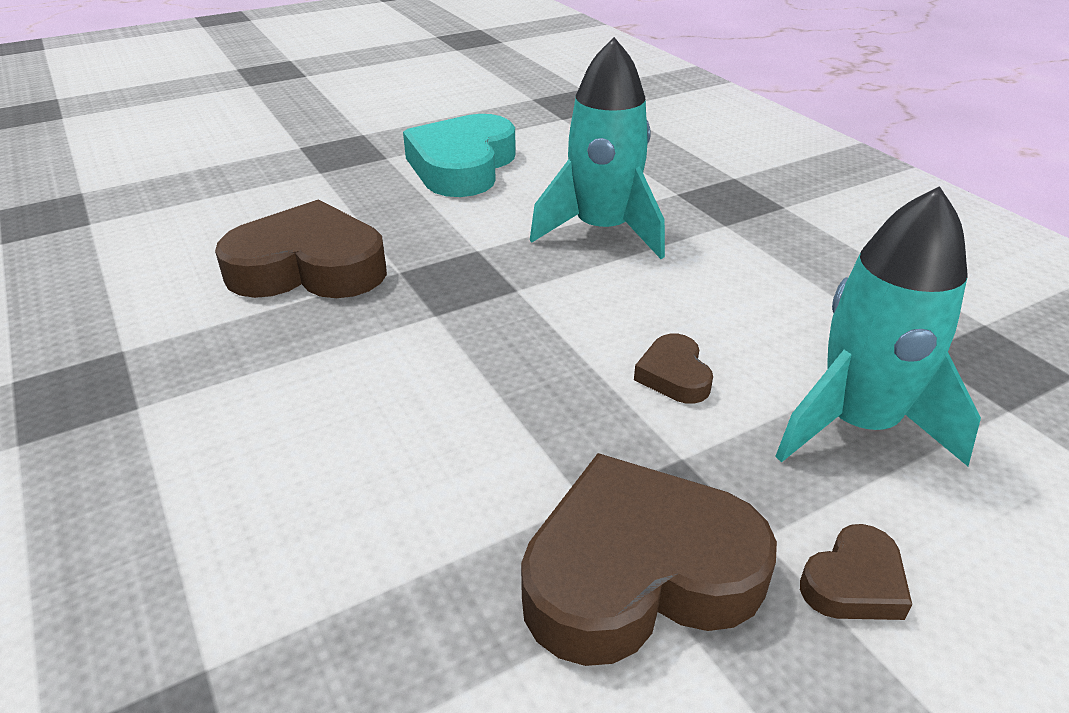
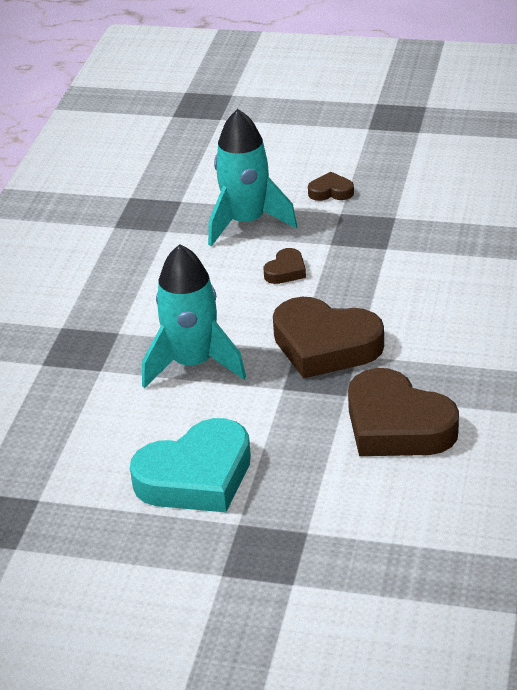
camera: 135 degrees left, 0 degrees up
(638, 572) = (395, 223): brown heart -> brown heart (325, 345)

